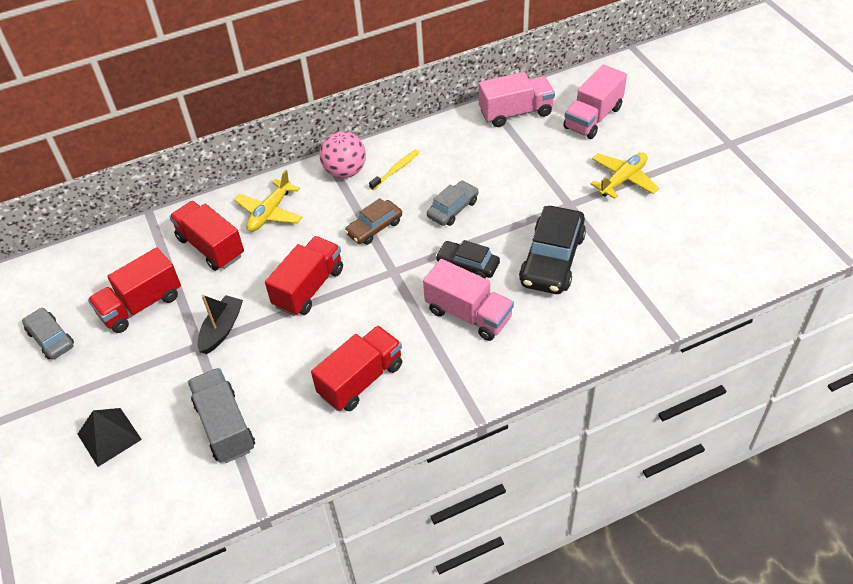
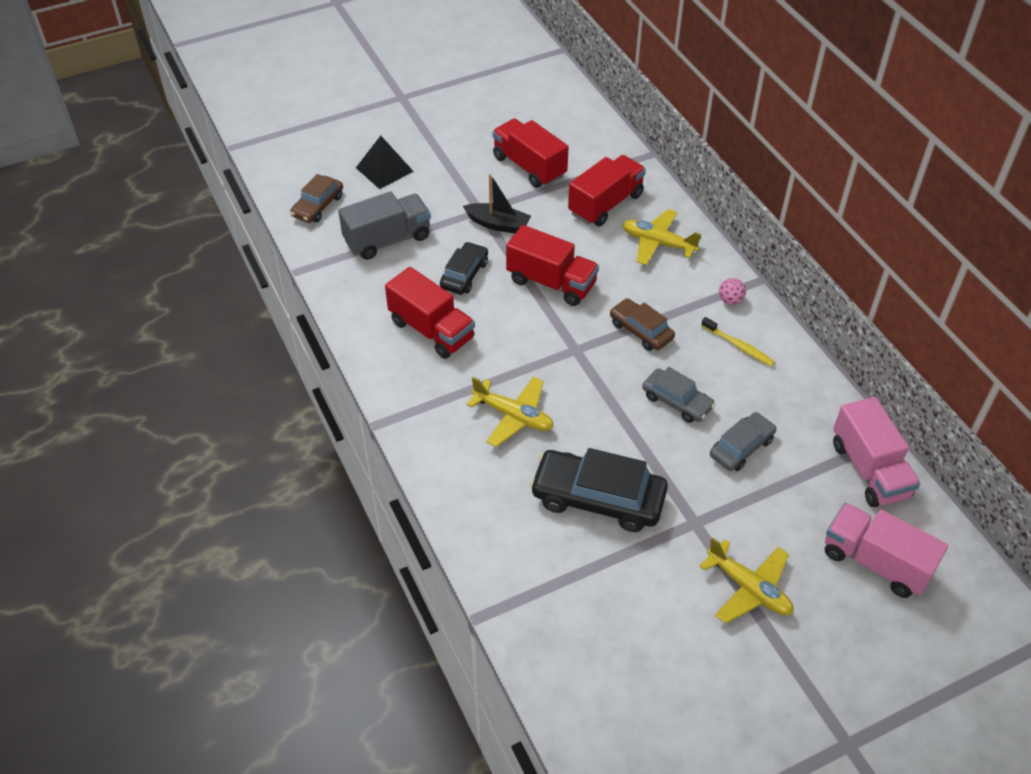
camera: 85 degrees right, 0 degrees up
(51, 338) = (491, 117): grey car -> grey car (741, 447)
(155, 501) = (318, 206): none -> brown car
(345, 171) = (730, 300): pink ball -> pink ball, size x0.49
(468, 265) = (586, 416): black car -> black car (464, 275)
(468, 314) = (513, 416): pink truck -> yellow plane

